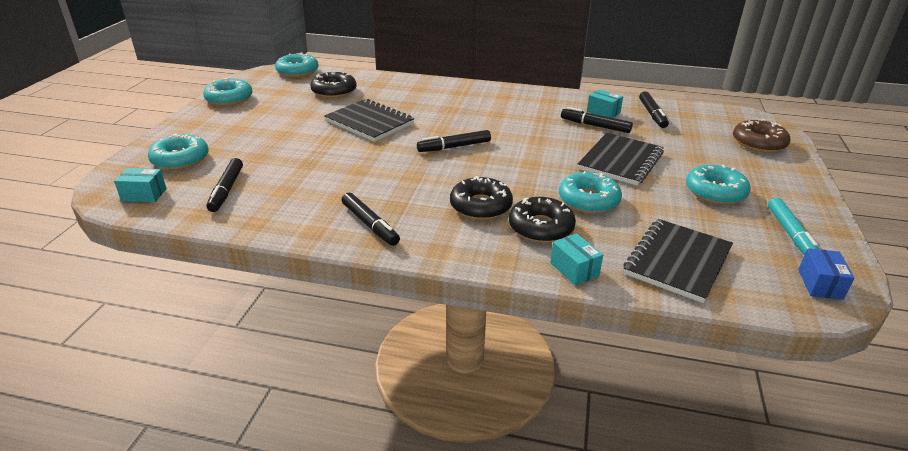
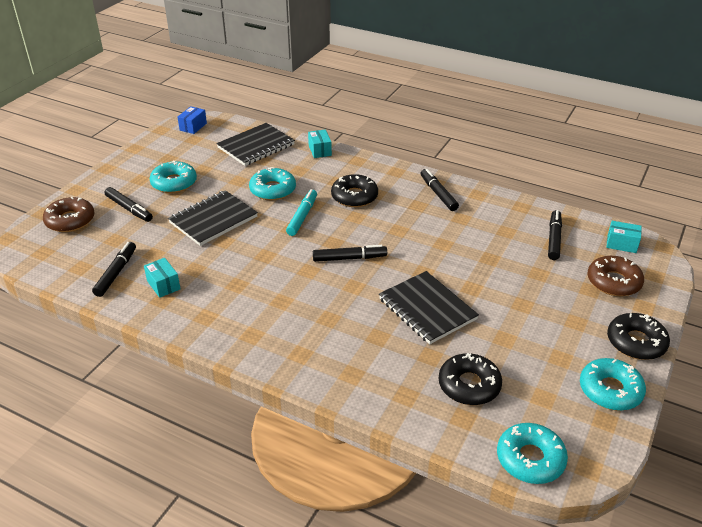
camera: 165 degrees left, 5 degrees up
(180, 159) = (613, 282): turquoise donut -> brown donut
(541, 227) = (322, 176): black donut -> black donut (636, 342)
(595, 126) = (193, 265): black marker -> black marker (129, 209)
(791, 234) = (167, 150): turquoise marker -> turquoise marker (302, 216)

